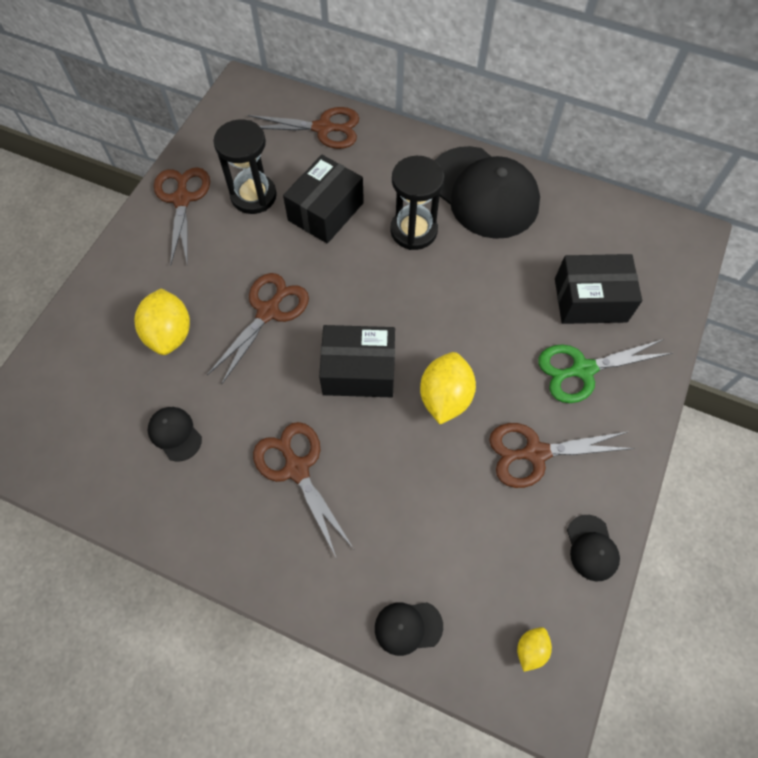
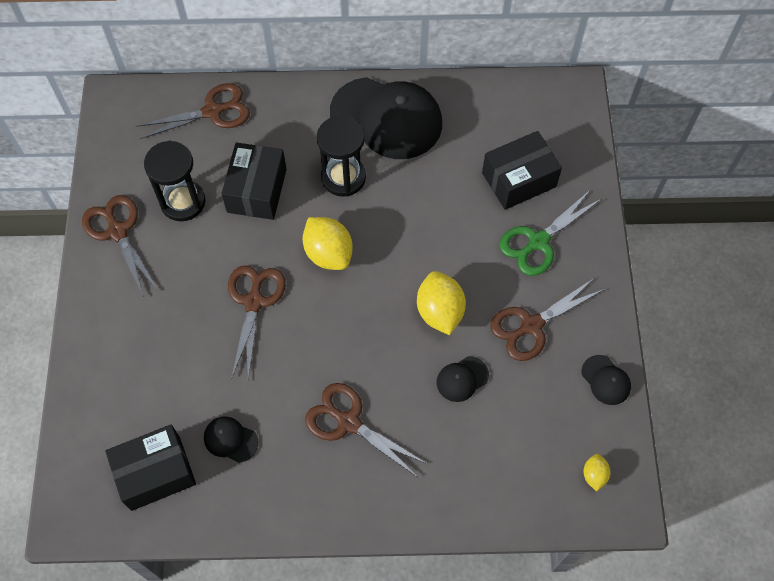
camera: 25 degrees left, 0 degrees up
(170, 334) = (177, 358): yellow lemon -> yellow lemon (328, 253)
(359, 371) = (358, 320): black box -> black box (155, 473)
(408, 627) = (497, 502): black cap -> black cap (462, 379)

